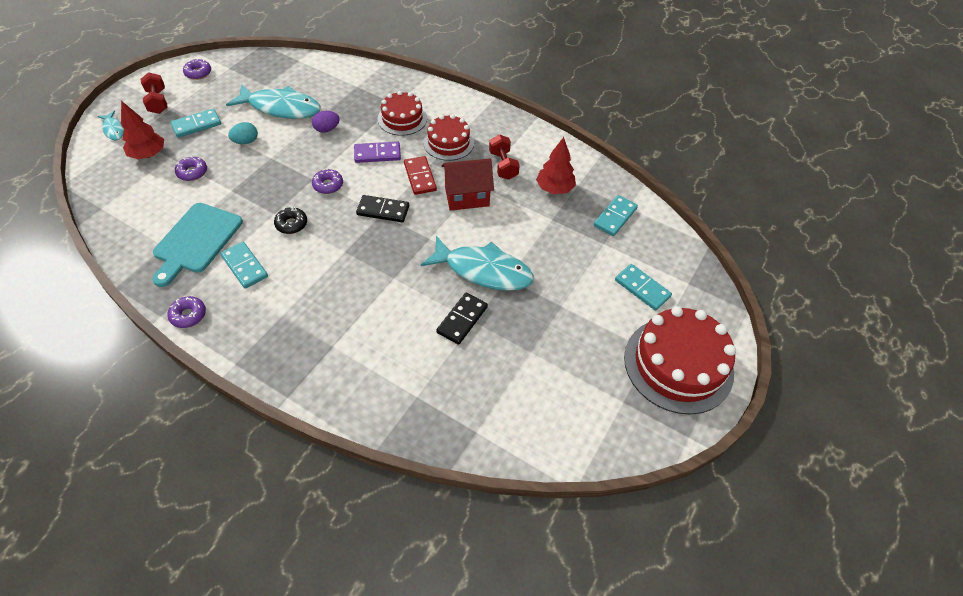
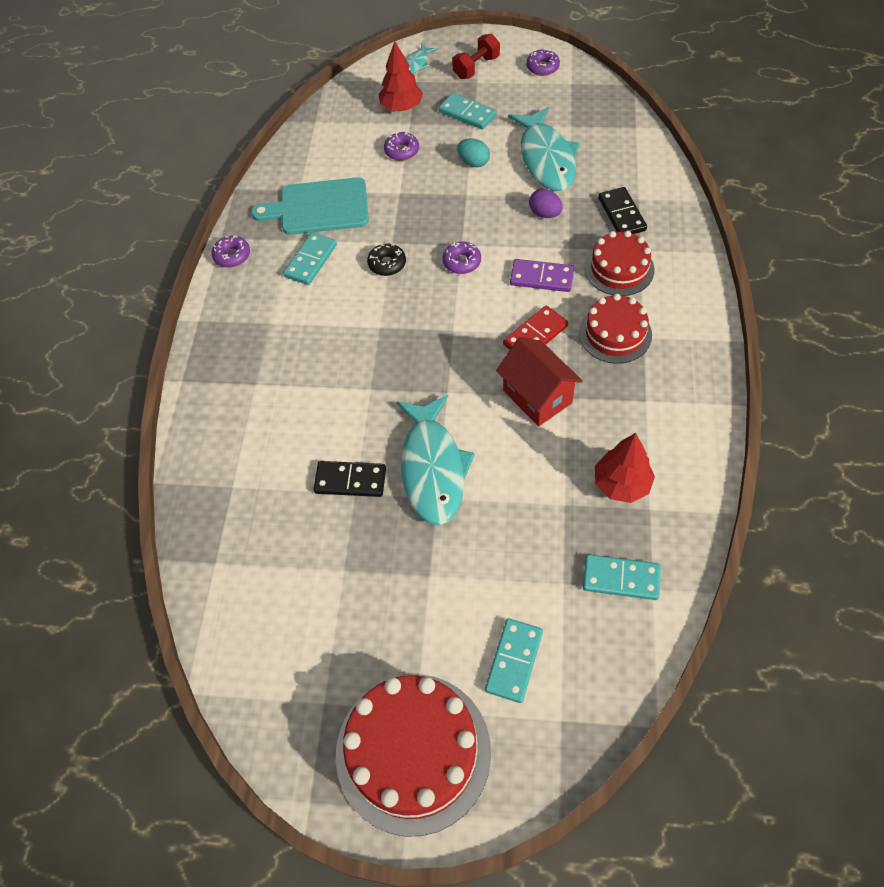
camera: 70 degrees right, 5 degrees up
(377, 154) = (541, 277): purple domino -> purple domino turned 45 degrees counterclockwise
(383, 210) = (459, 329): black domino -> black domino (622, 214)
(503, 165) = (620, 408): red dumbbell -> none

